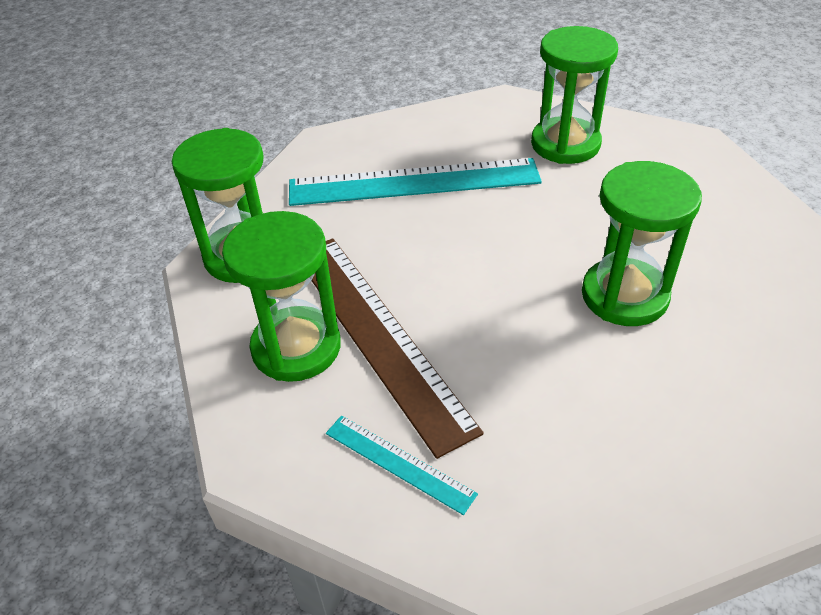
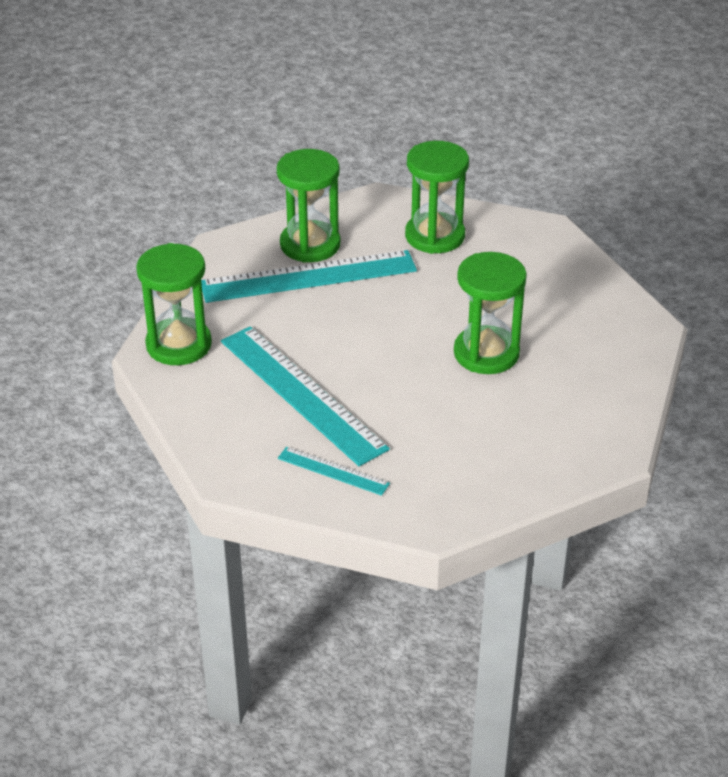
camera: 10 degrees left, 5 degrees down
(296, 347) = (241, 406): green hourglass -> green hourglass (310, 245)
(377, 335) = (301, 394): brown ruler -> turquoise ruler

